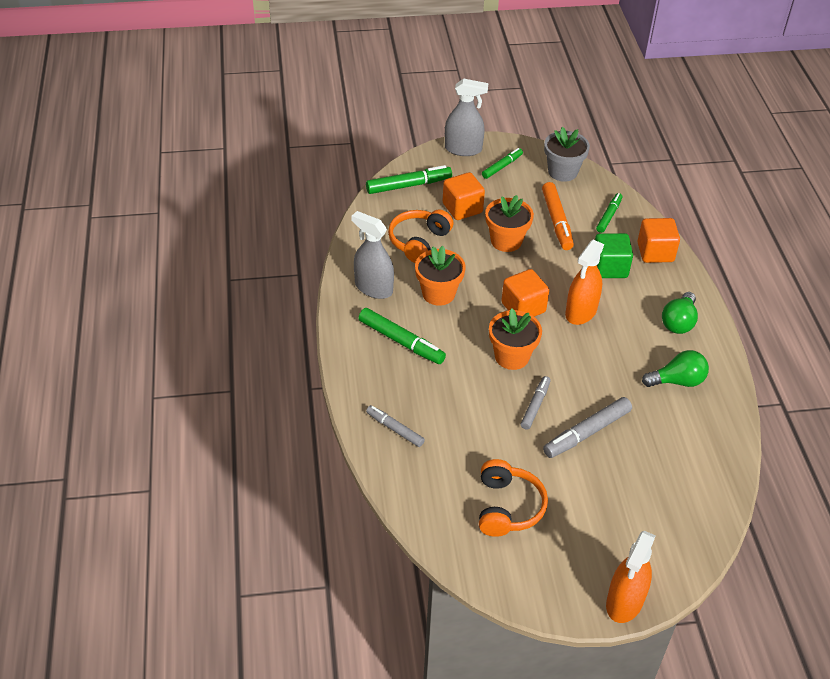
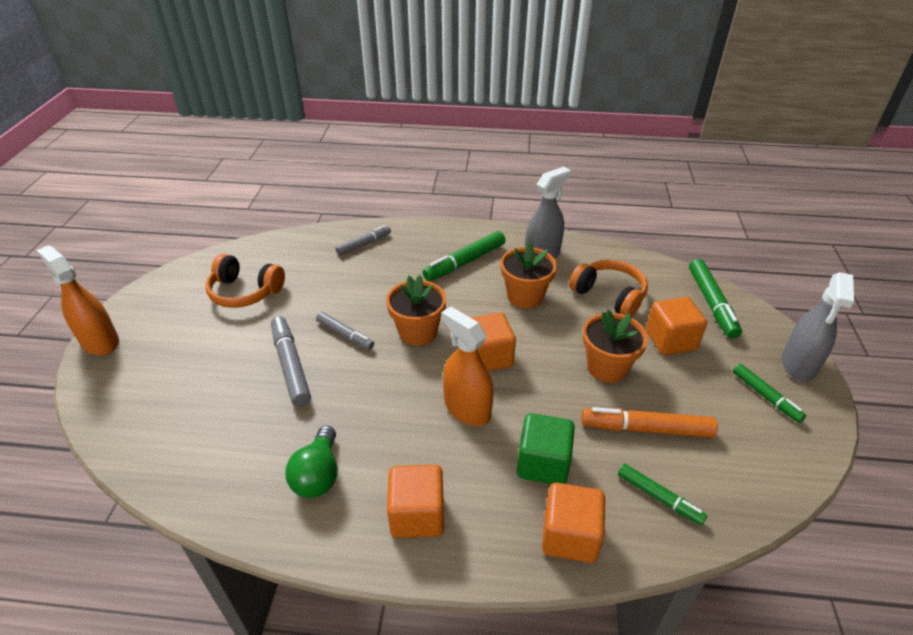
camera: 105 degrees right, 5 degrees down
(562, 172) = (766, 466): grey flower pot -> none
(678, 322) = (417, 515): green light bulb -> orange cube

